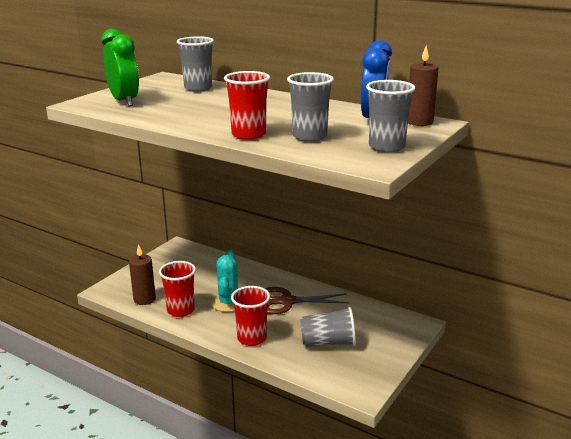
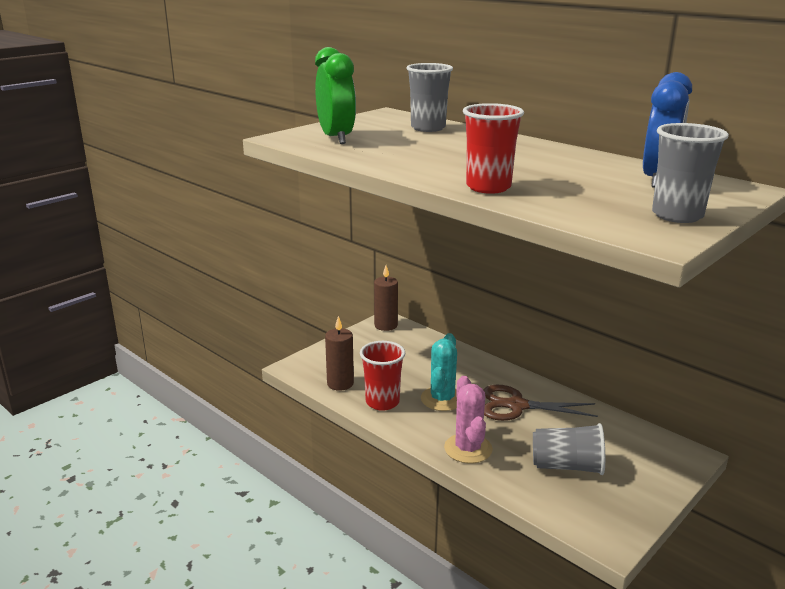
camera: 10 degrees right, 0 degrees up
(252, 338) = (468, 449): red cup -> pink cactus
(309, 137) = (569, 195): grey cup -> none
(419, 122) = (722, 186): brown candle -> brown candle (386, 325)

